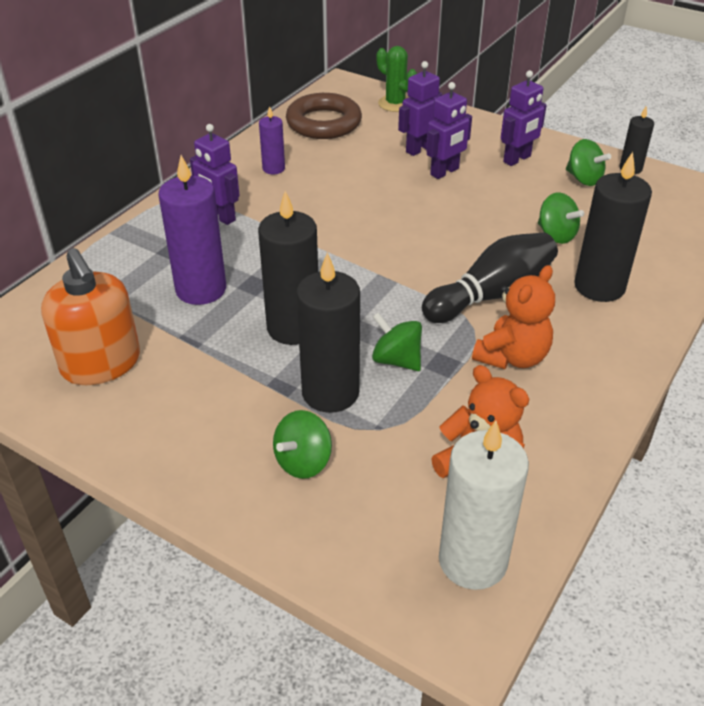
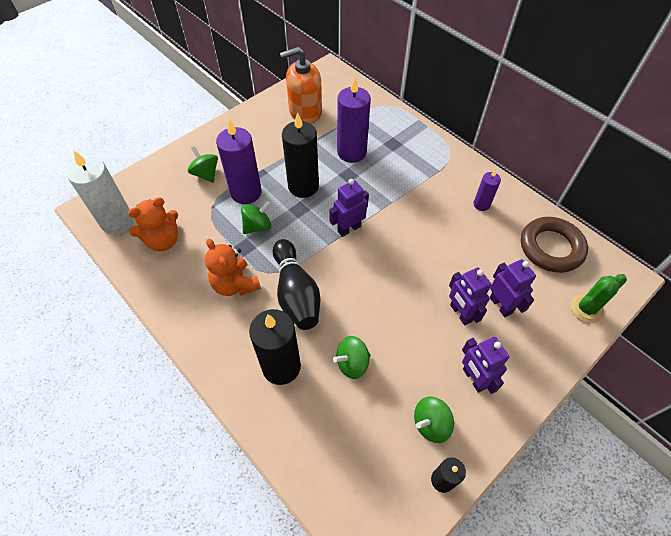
camera: 105 degrees right, 15 degrees up
(220, 217) = (424, 169): purple robot -> purple robot (349, 229)
(330, 392) = (246, 192): black candle -> purple candle

